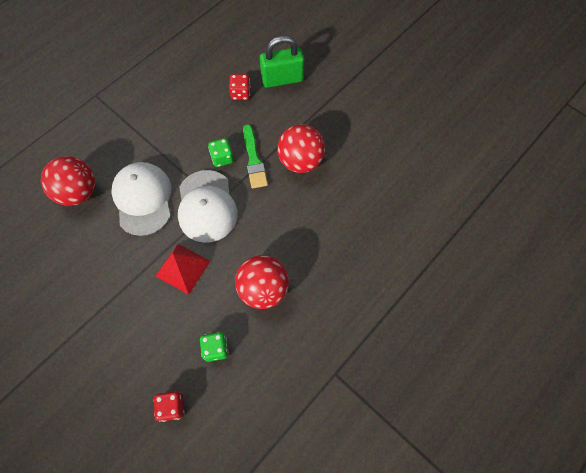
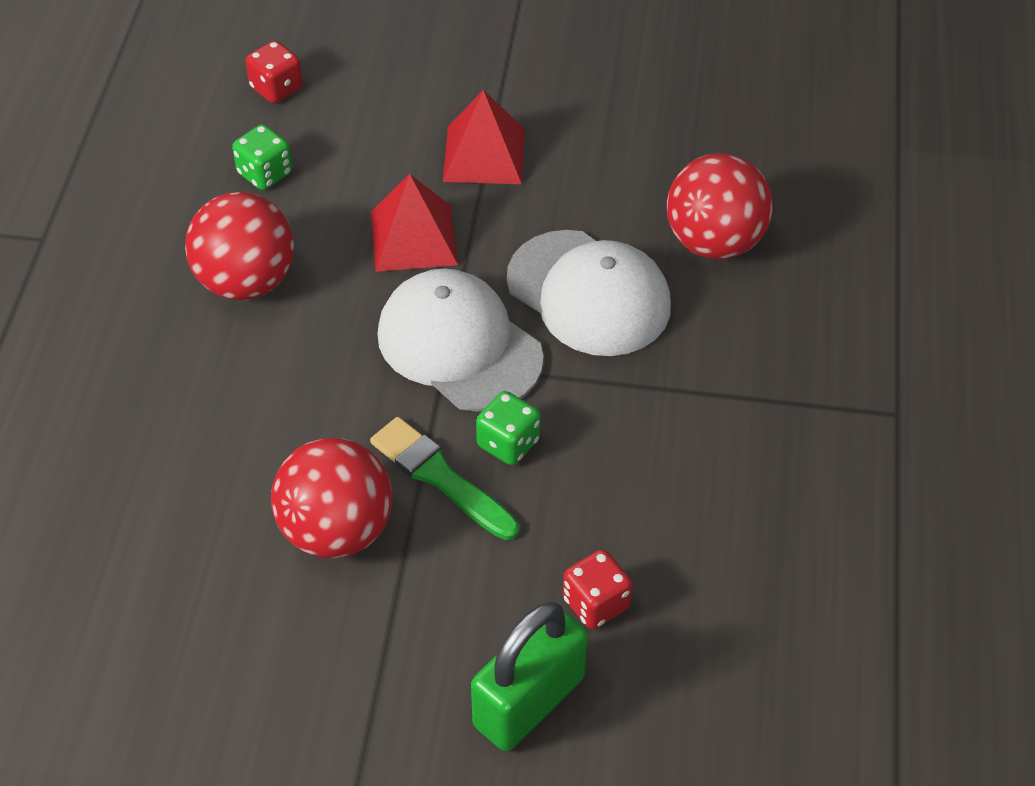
camera: 145 degrees right, 15 degrees down
(118, 295) = (484, 155): none -> red pyramid

